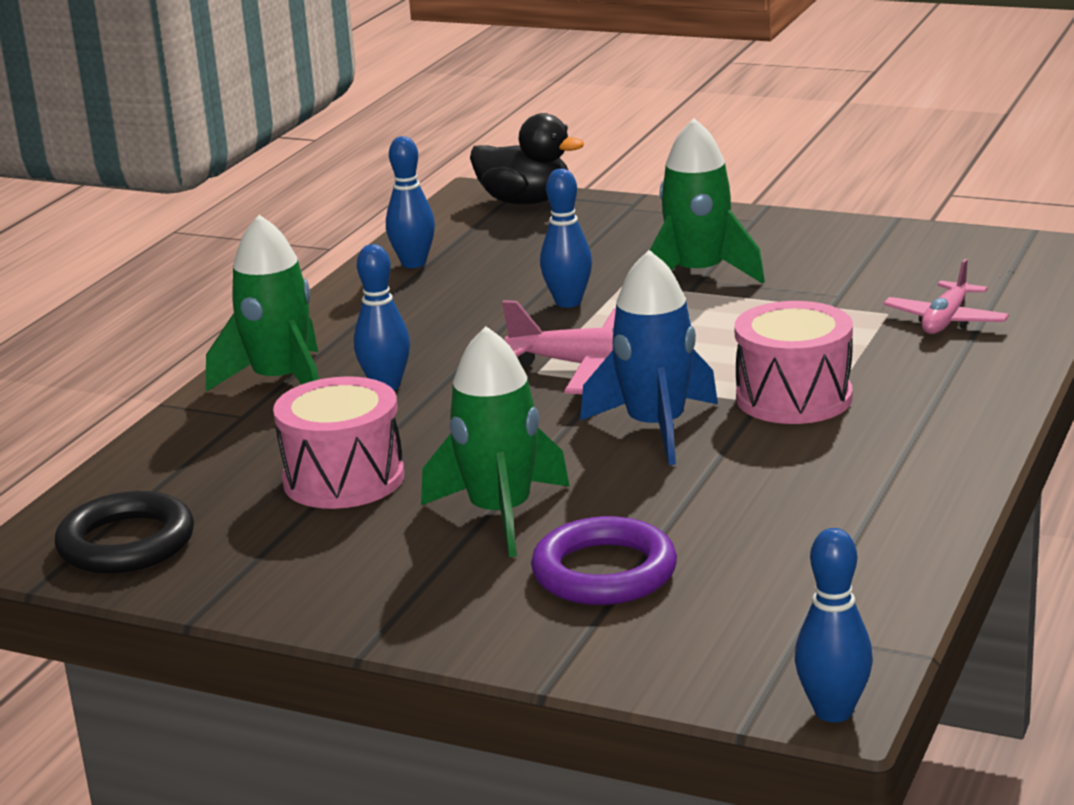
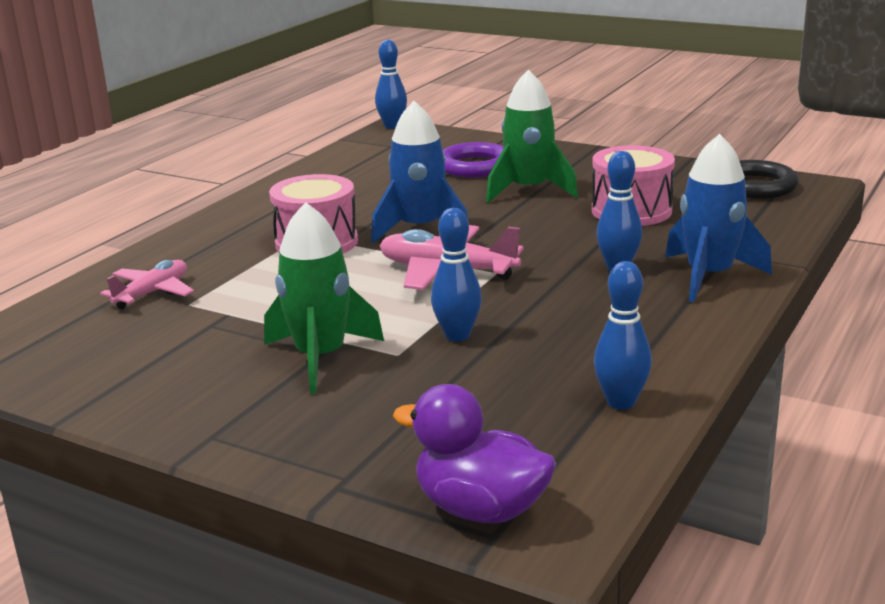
camera: 175 degrees left, 0 degrees up
(281, 381) = (709, 277): green rocket -> blue rocket
(525, 201) = (480, 509): black duck -> purple duck

